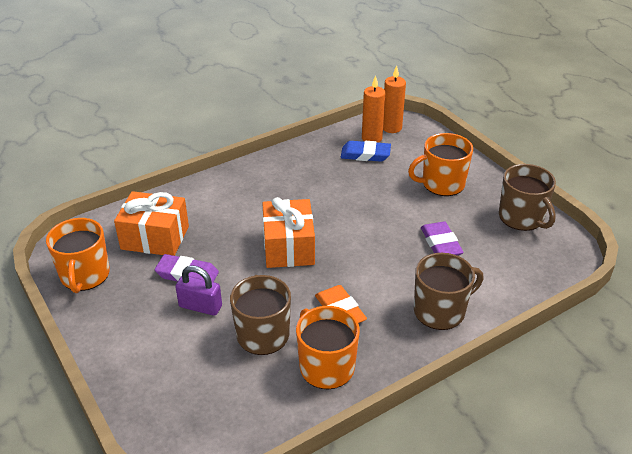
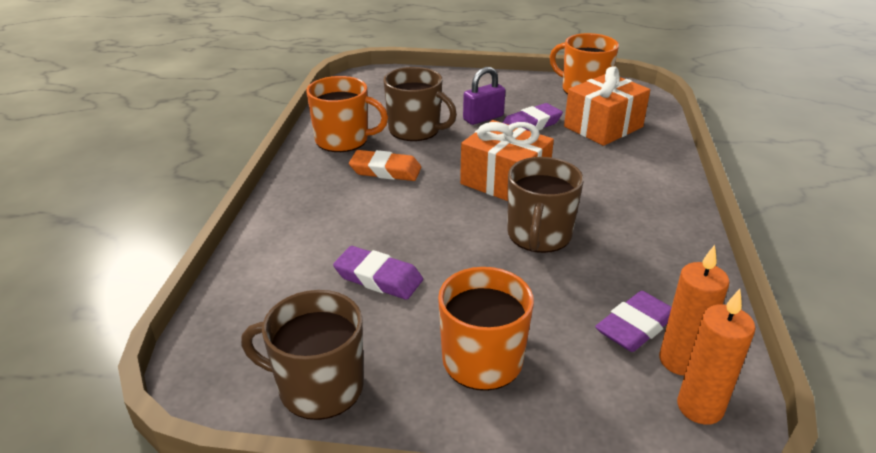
camera: 130 degrees right, 5 degrees down
(365, 154) = (635, 326): blue eraser -> purple eraser
(440, 311) = (300, 219): brown mug -> brown mug (539, 235)

